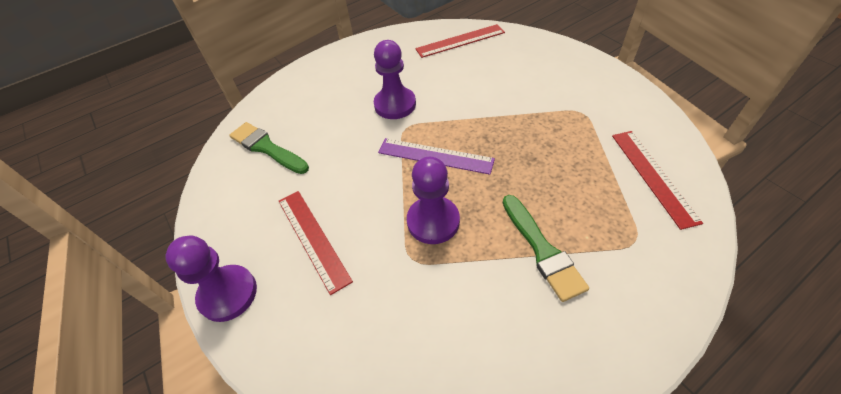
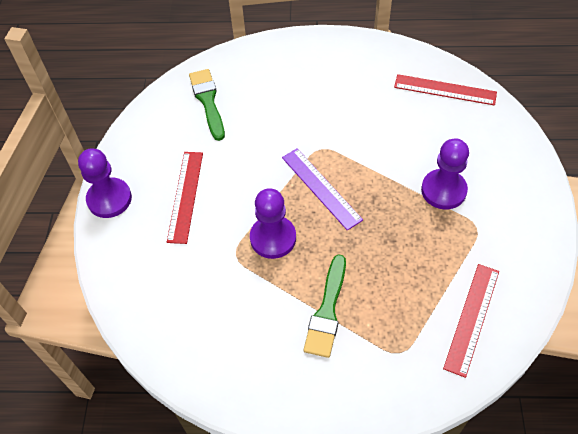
camera: 35 degrees right, 5 degrees up
(395, 104) = (331, 122): purple pawn -> purple pawn (443, 190)

